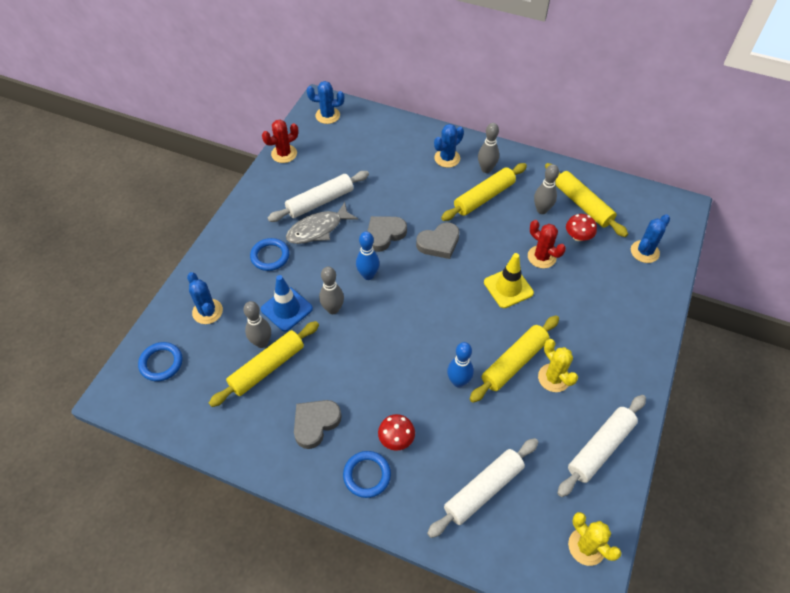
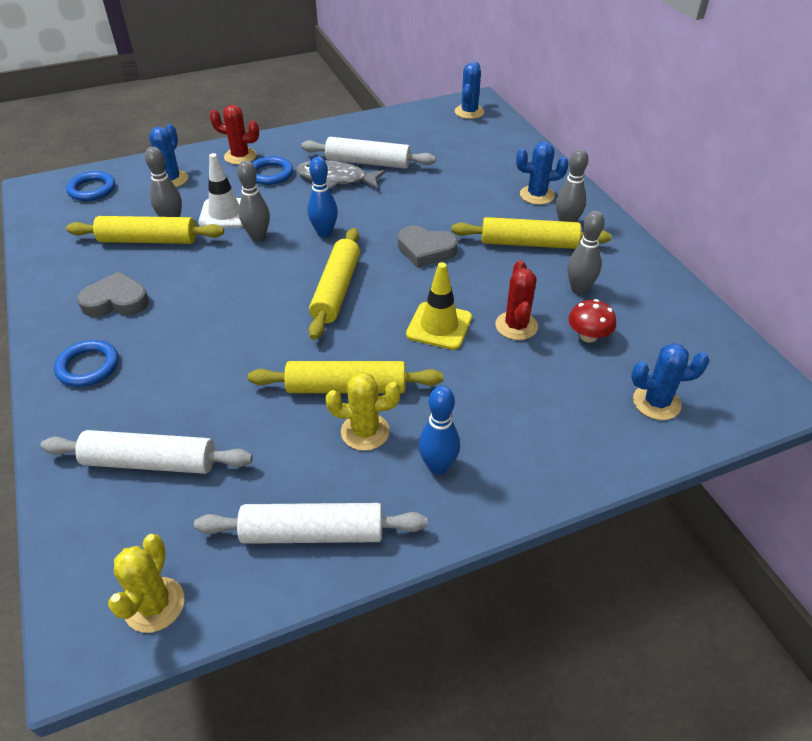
camera: 45 degrees right, 10 degrees down
(284, 154) = (390, 118): red cactus -> red cactus (240, 156)
(286, 309) = (225, 214): blue traffic cone -> white traffic cone
(327, 115) = (469, 112): blue cactus -> blue cactus turned 60 degrees clockwise
(384, 234) = (385, 214): grey heart -> none
(396, 438) = (152, 360): red mushroom -> none
(458, 382) = (271, 362): blue bowling pin -> blue bowling pin (438, 466)
(554, 378) = (365, 432): yellow cactus -> yellow cactus turned 75 degrees clockwise
(582, 205) = (637, 314): yellow rolling pin -> yellow rolling pin (336, 290)

